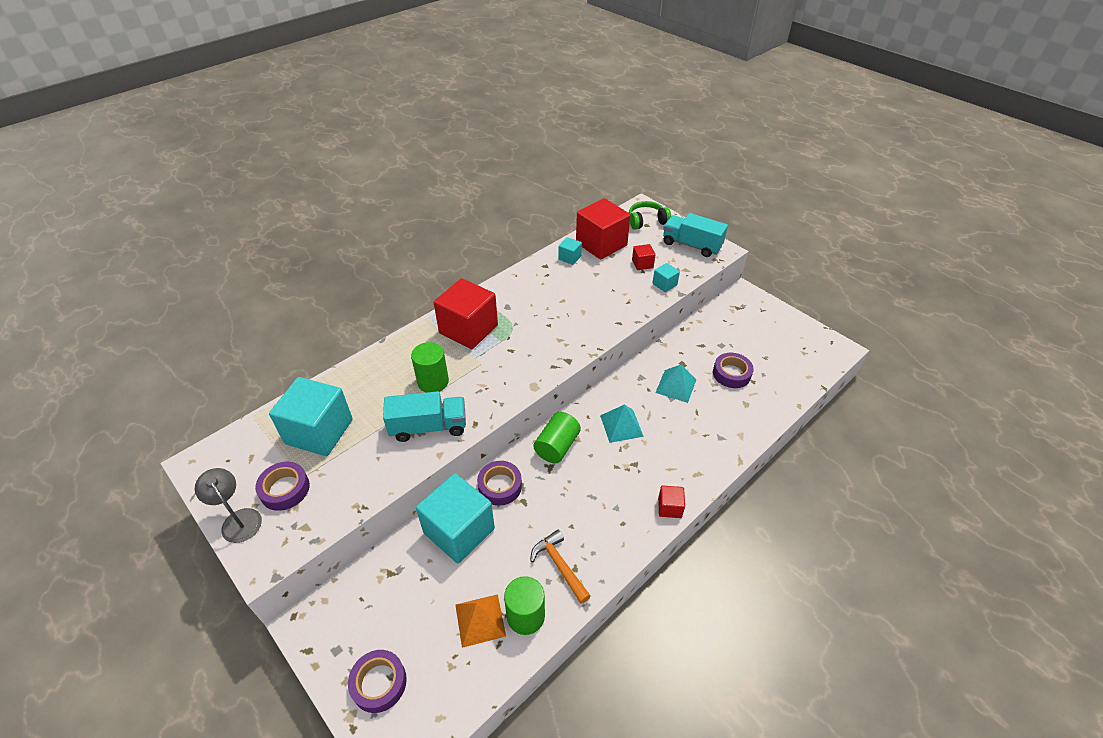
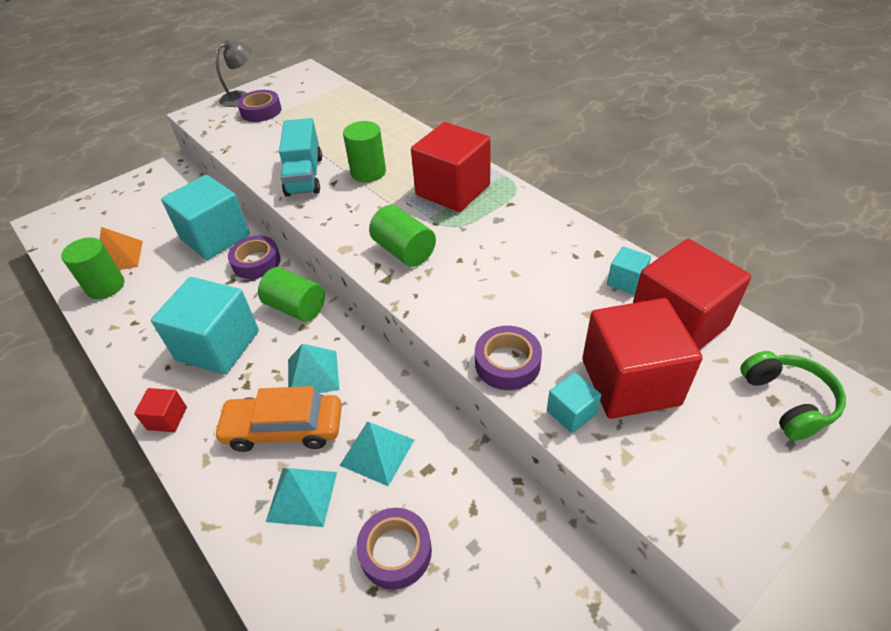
camera: 95 degrees right, 0 degrees up
(319, 431) = (318, 117): turquoise cube -> turquoise cube (218, 345)
(379, 683) = (102, 207): purple tape -> purple tape (507, 363)
(538, 353) = (404, 251): none -> green cylinder
(559, 565) = (143, 310): orange hammer -> none
(642, 264) = (630, 382): red cube -> red cube, size x2.22
(667, 434) = (284, 428): none -> orange car
(691, 245) = (722, 480): turquoise truck -> none
(711, 417) = (302, 496): none -> turquoise pyramid

